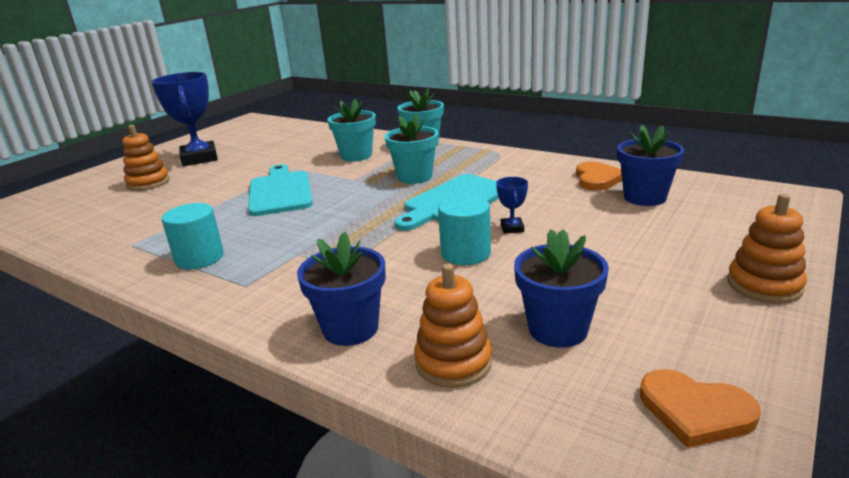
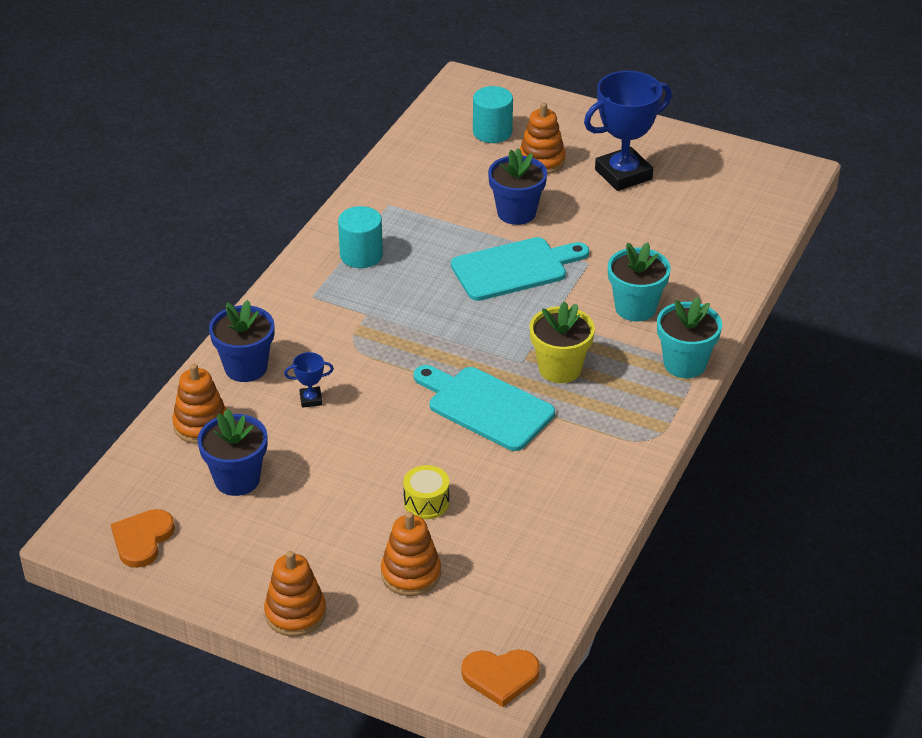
camera: 80 degrees right, 15 degrees up
(414, 177) = (560, 369): turquoise flower pot -> yellow flower pot
(465, 253) = (363, 422): turquoise cylinder -> turquoise cylinder (492, 132)
(512, 228) = (416, 453): blue trophy -> blue trophy (311, 399)
(578, 223) = (426, 502): none -> yellow drum
(597, 179) = (553, 527): orange heart -> orange heart (500, 677)
(645, 197) = (494, 562): blue flower pot -> blue flower pot (516, 213)
(674, 229) = (411, 574): none -> orange stacking toy

